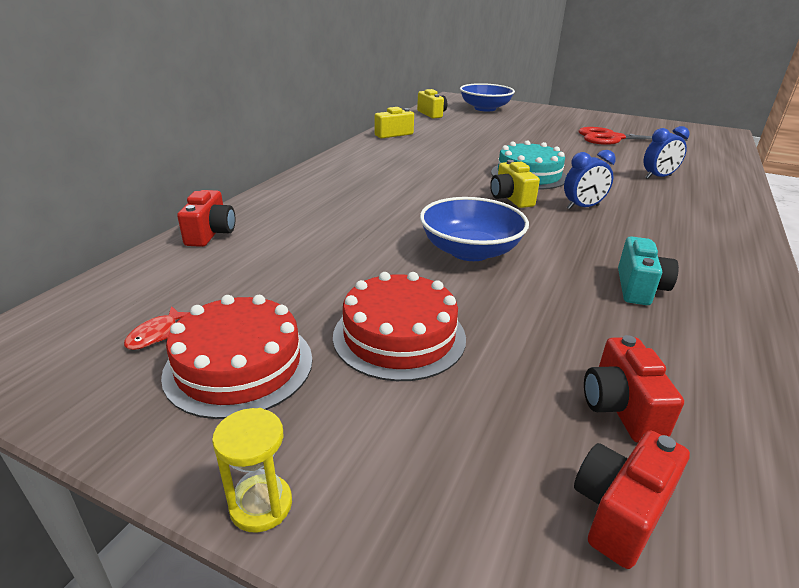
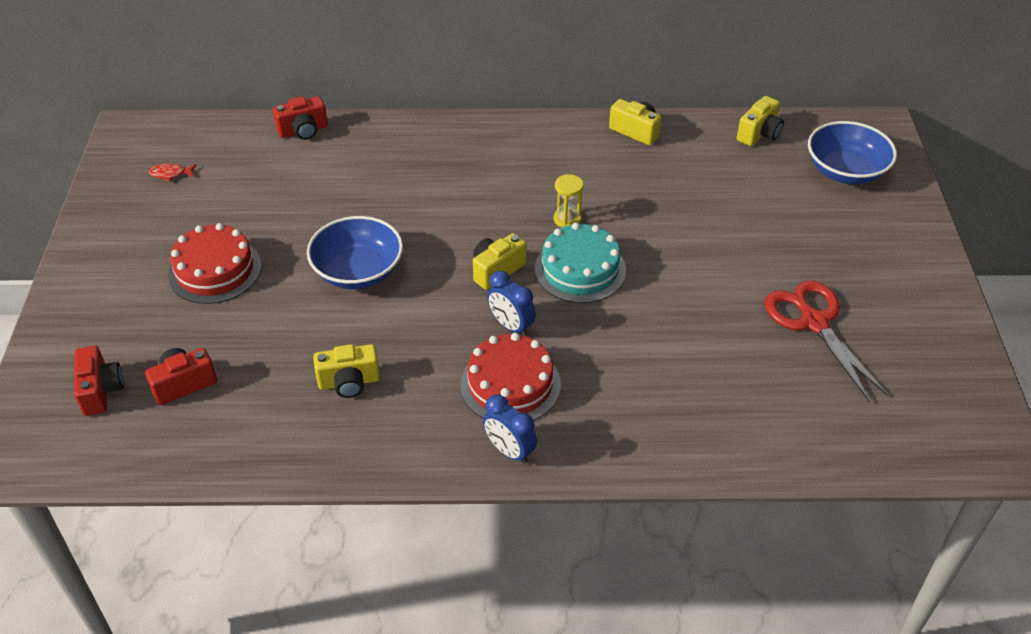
camera: 65 degrees right, 15 degrees up
(239, 365) = (156, 218): red cake -> red cake (510, 384)
(261, 505) = (65, 270): yellow hourglass -> yellow hourglass (567, 219)
(620, 511) = (101, 390): red camera -> red camera turned 60 degrees clockwise
(639, 288) = (349, 382): turquoise camera -> yellow camera
(658, 177) = (667, 380): blue clock -> blue clock (509, 451)

